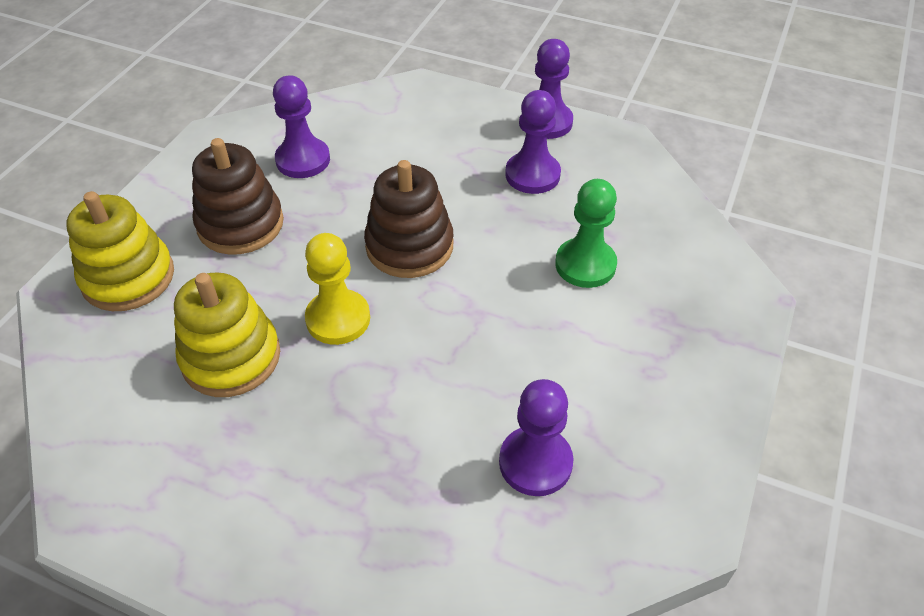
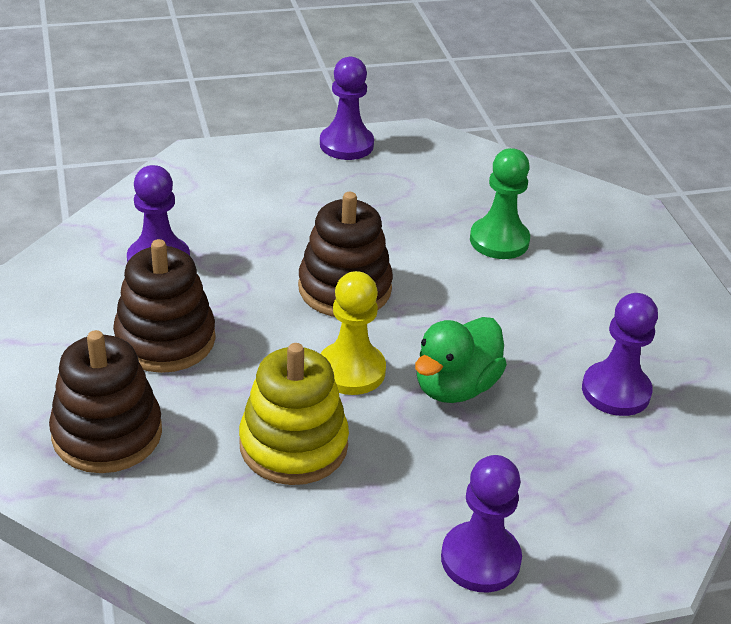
camera: 40 degrees left, 10 degrees down
(128, 277) = (107, 433): yellow stacking toy -> brown stacking toy
(402, 378) = (455, 387): none -> green duck
(532, 175) = (382, 191): purple pawn -> purple pawn (480, 559)

